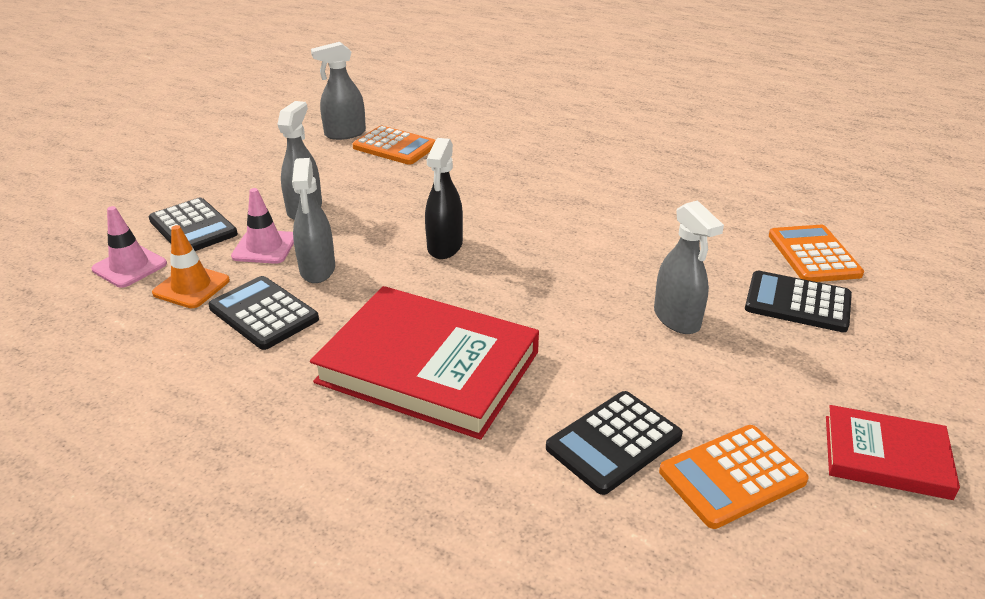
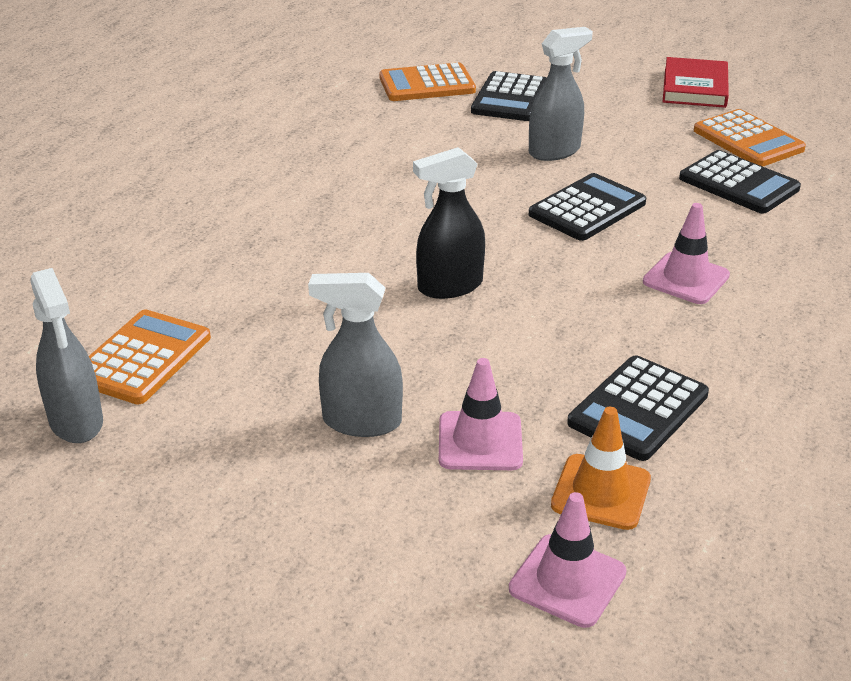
camera: 95 degrees left, 0 degrees up
(193, 227) = (433, 538): black calculator -> black calculator (587, 209)
(317, 269) = (526, 381): grey spray bottle -> none
(428, 367) = (686, 279): red book -> pink traffic cone
(445, 247) = (449, 286): black spray bottle -> black spray bottle turned 150 degrees clockwise

